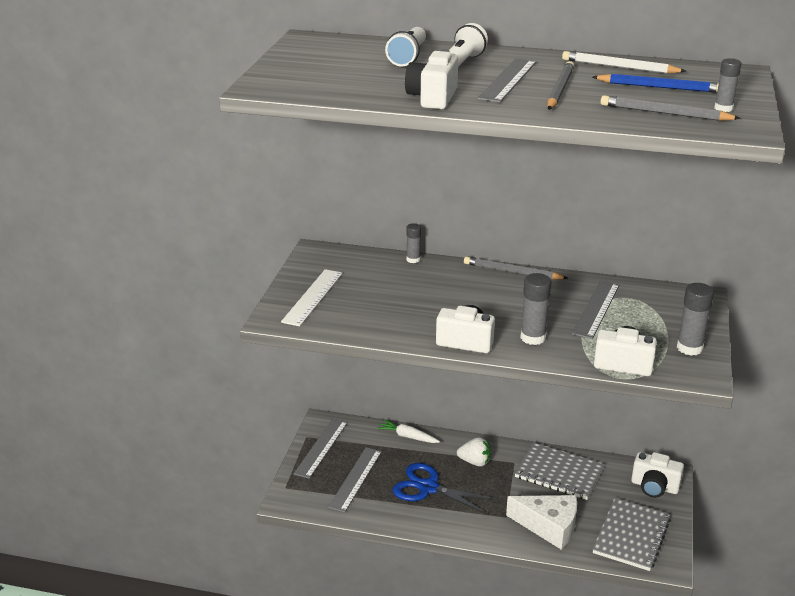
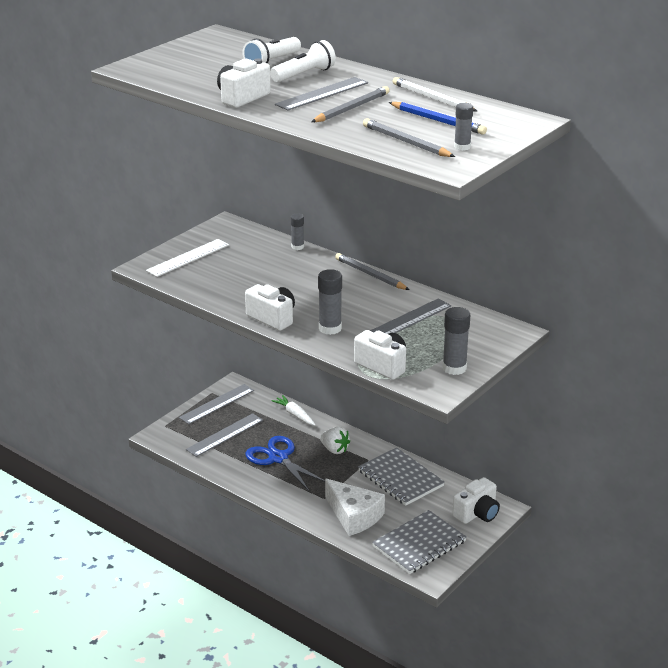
camera: 25 degrees right, 0 degrees up
(654, 487) = (477, 513): white camera -> white camera turned 90 degrees counterclockwise

